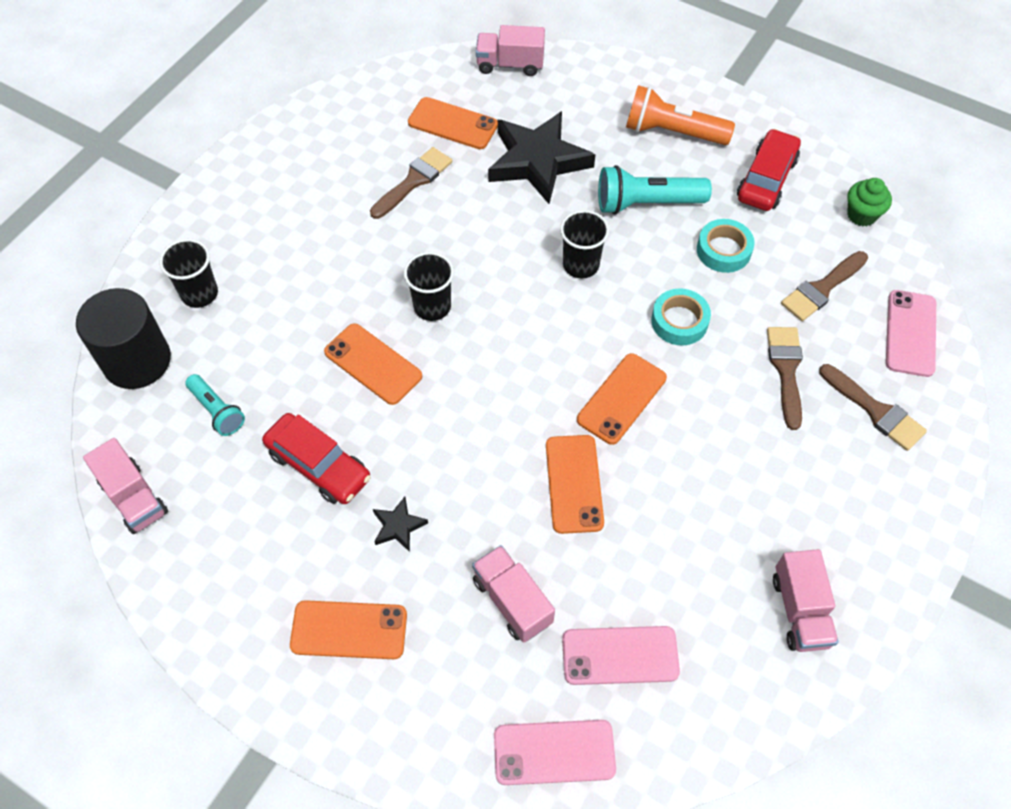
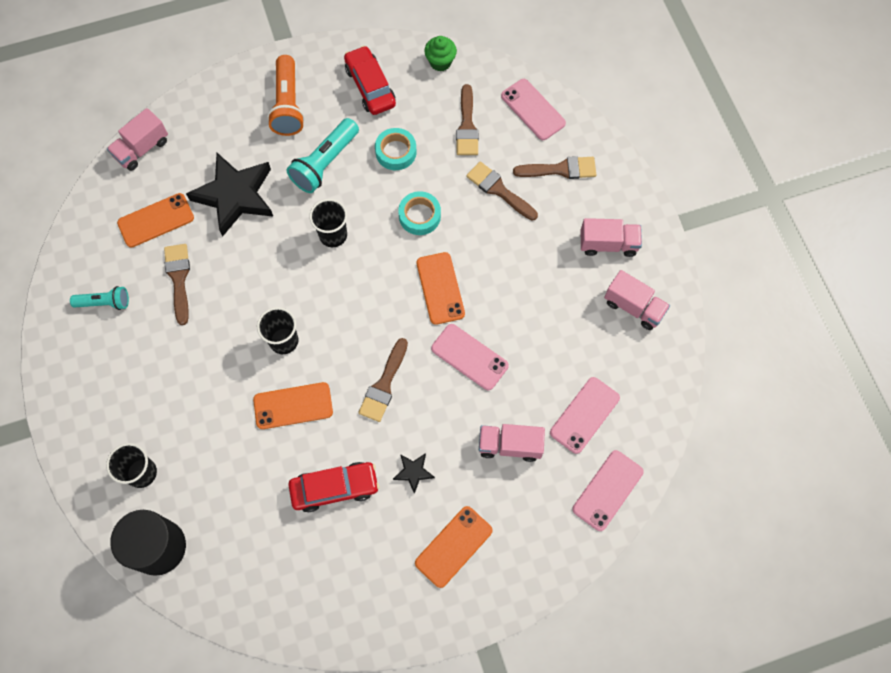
camera: 50 degrees left, 10 degrees up
(134, 497) = (260, 614): pink truck -> pink truck (608, 244)
(217, 411) = (242, 522): turquoise flashlight -> turquoise flashlight (105, 303)
(468, 426) = (384, 385): none -> brown brush
(574, 484) = (469, 357): orange phone -> pink phone
(672, 132) = (288, 105): orange flashlight -> orange flashlight turned 60 degrees counterclockwise

